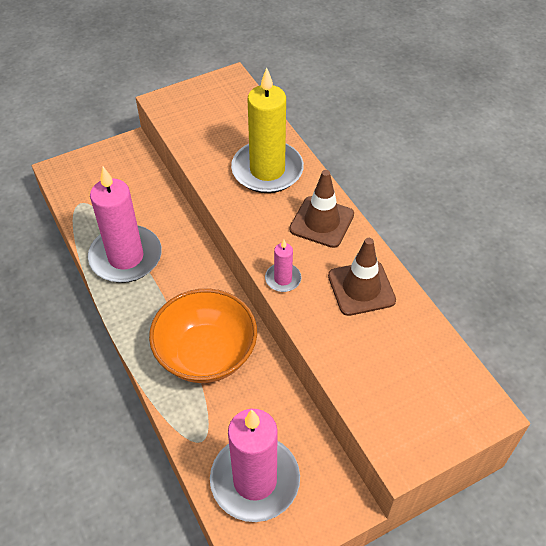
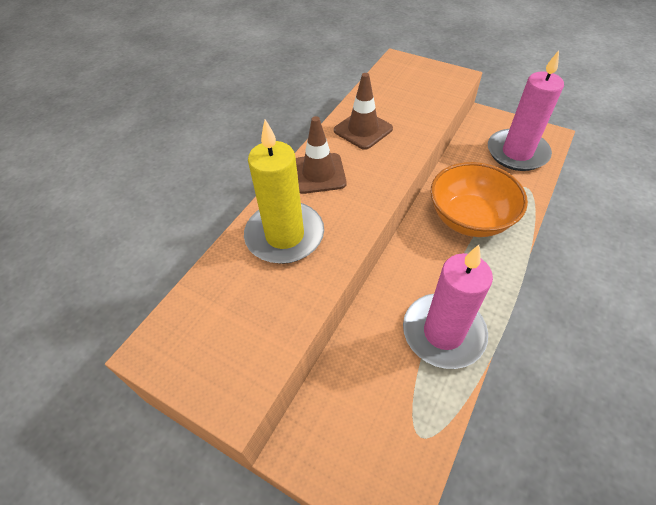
camera: 120 degrees left, 0 degrees up
(283, 279) = (394, 169): pink candle -> none

